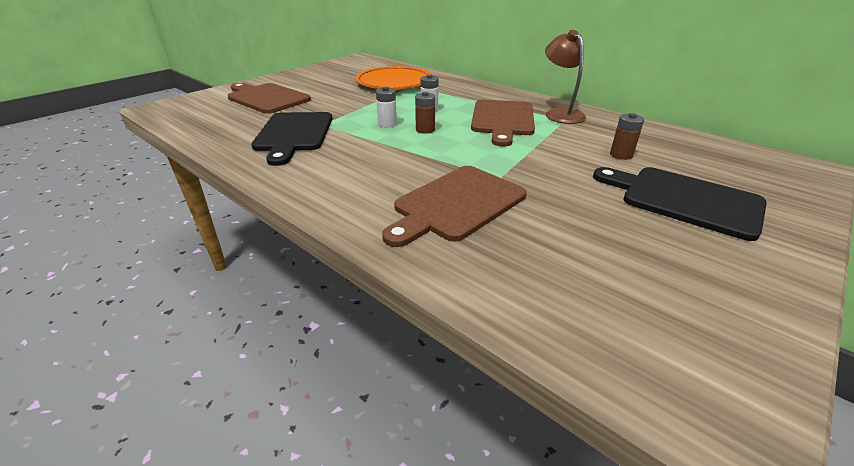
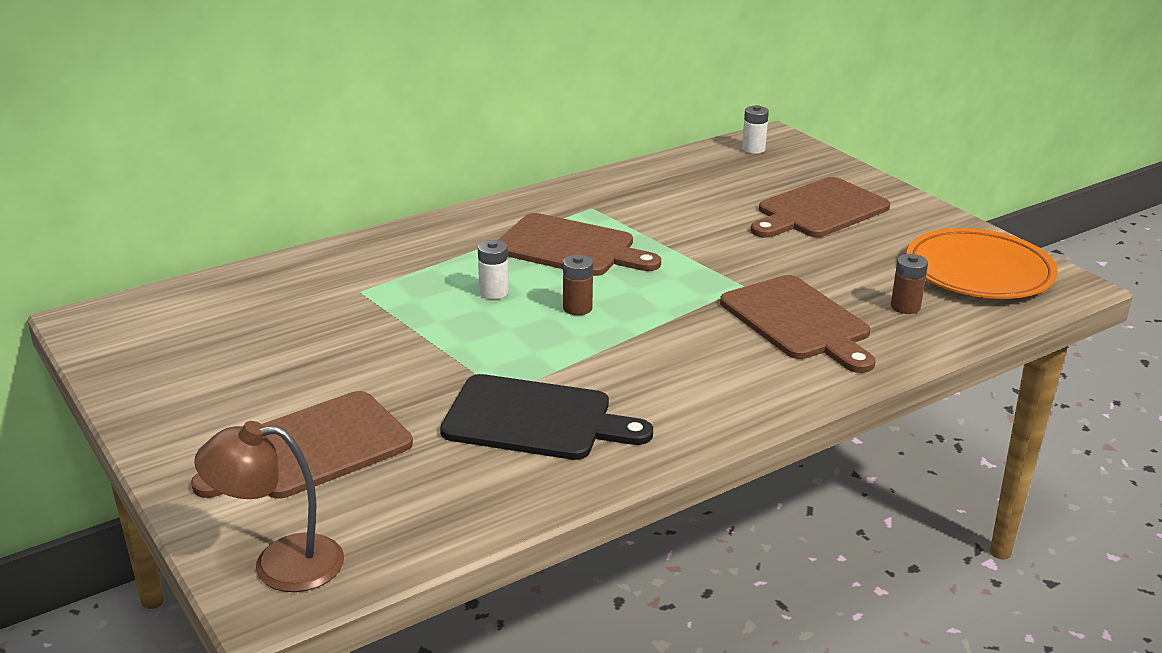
camera: 75 degrees left, 5 degrees down
(387, 124) = (536, 334): white battery -> white battery (753, 149)
(394, 83) = (326, 304): orange plate -> orange plate (979, 272)
(560, 113) = (570, 206): brown lamp -> brown lamp (280, 564)
(621, 155) = (713, 208): brown battery -> brown battery (905, 307)
(684, 200) = (819, 210): black cutting board -> brown cutting board

